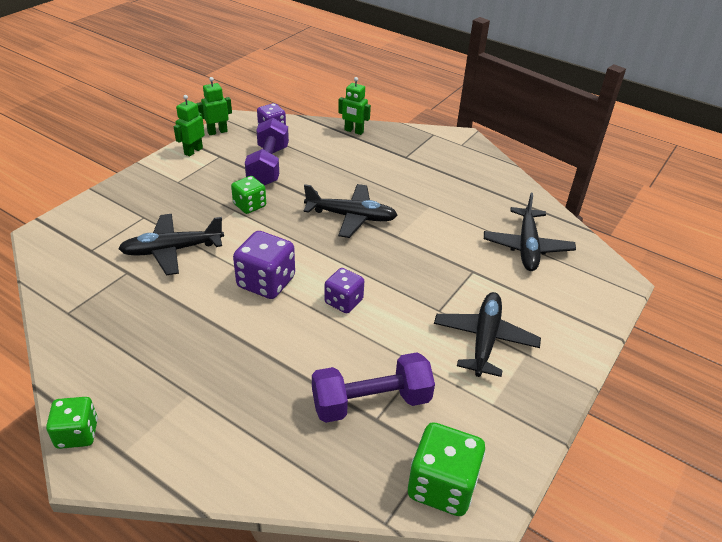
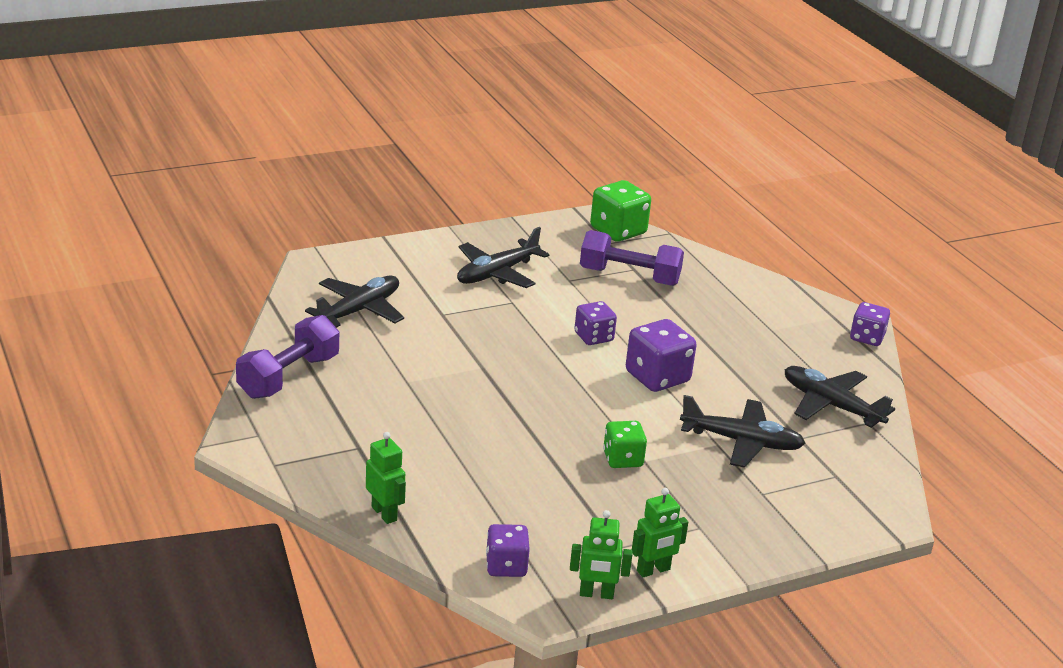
camera: 150 degrees left, 10 degrees down
(77, 433) = (867, 338): green dice -> purple dice
(268, 166) = (560, 504): purple dumbbell -> purple dumbbell (288, 377)
(351, 217) = (511, 403): black plane -> black plane (831, 405)

